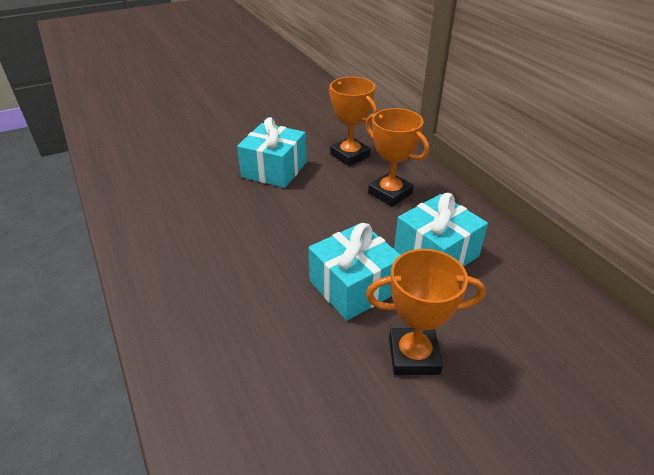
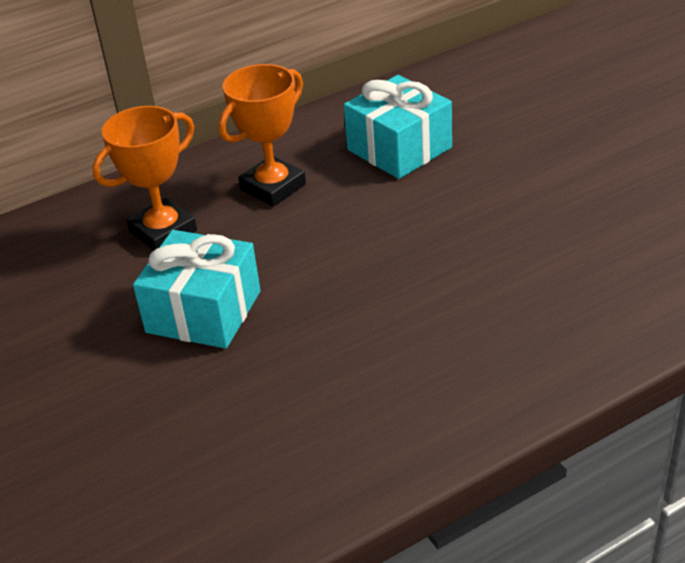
camera: 90 degrees left, 0 degrees up
(353, 286) = (471, 206): turquoise gift -> none
(413, 356) = (562, 161): orange trophy -> none

